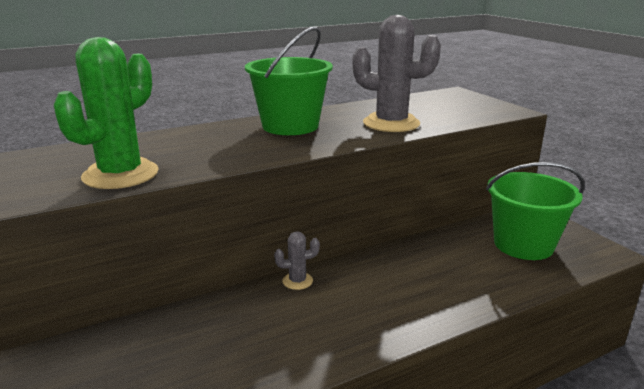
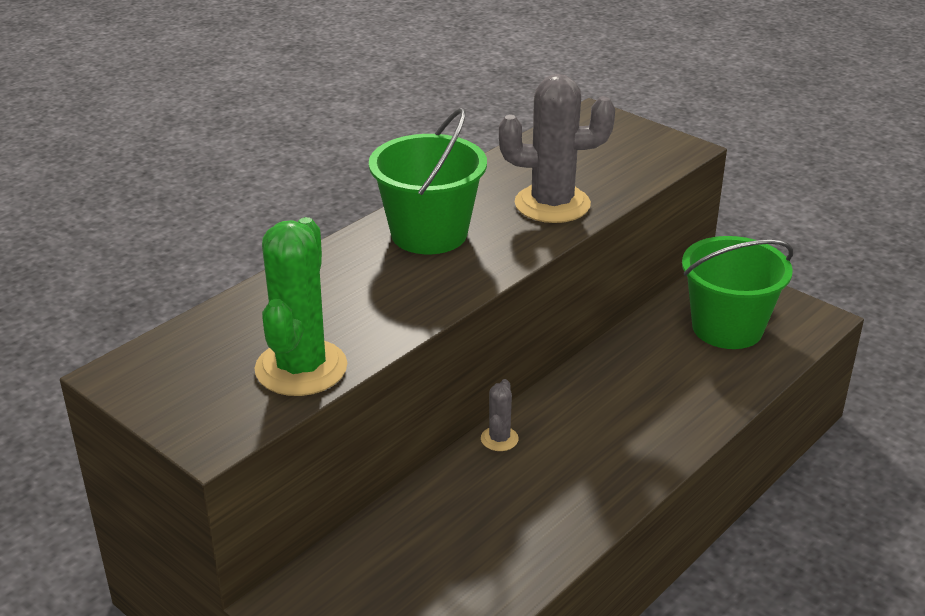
camera: 20 degrees left, 10 degrees up
(297, 281) = (499, 439): grey cactus -> grey cactus turned 45 degrees counterclockwise

